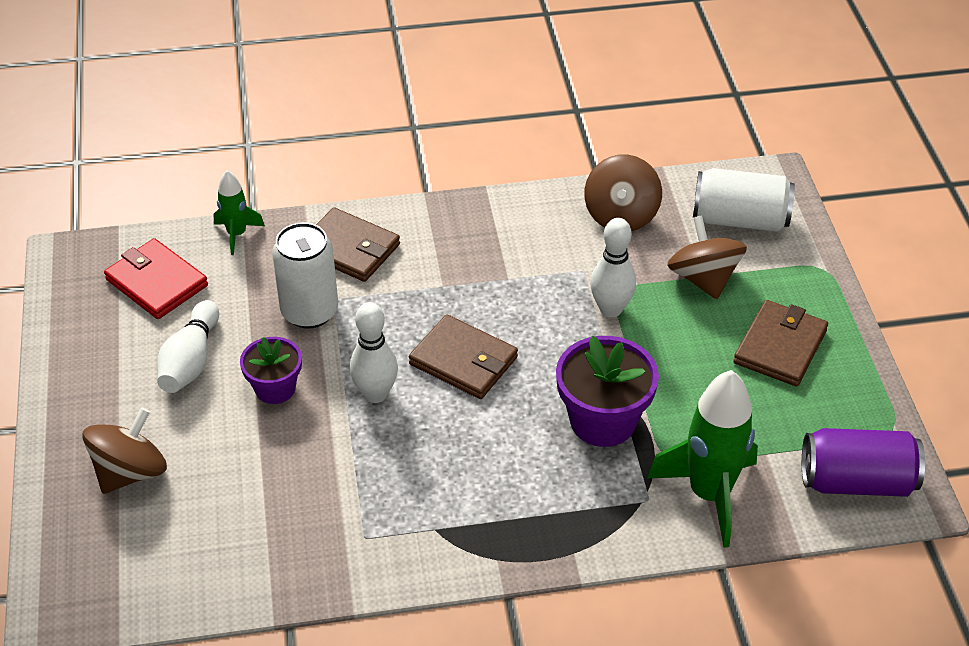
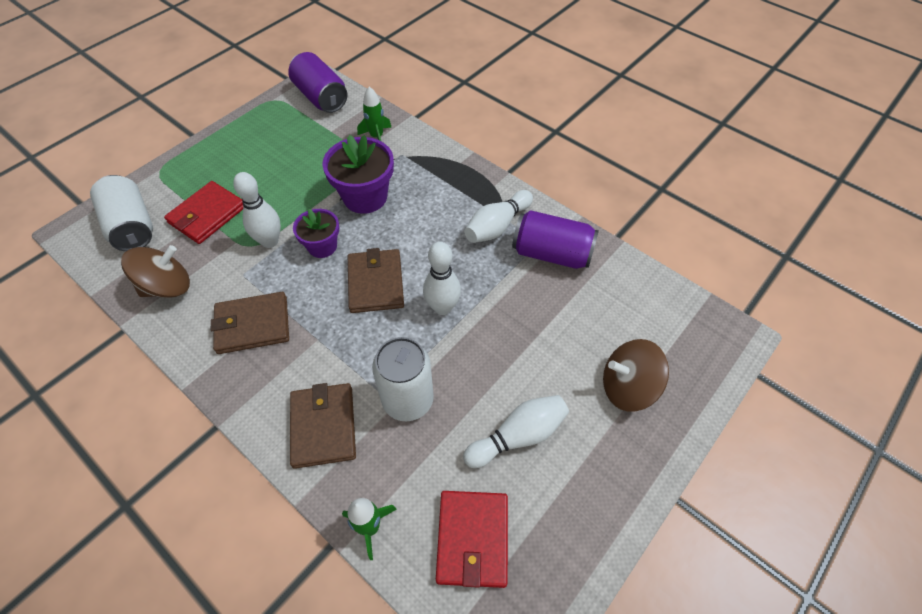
camera: 130 degrees left, 10 degrees up
(275, 388) = (490, 364): purple flower pot -> purple flower pot (322, 246)
(336, 535) = (551, 254): none -> purple can
(429, 514) = (497, 226): none -> white bowling pin
(703, 279) = (207, 215): brown spinning top -> red wallet
(709, 494) = (377, 137): green rocket -> green rocket, size x0.53
(780, 346) = (244, 159): brown wallet -> brown wallet (252, 325)

